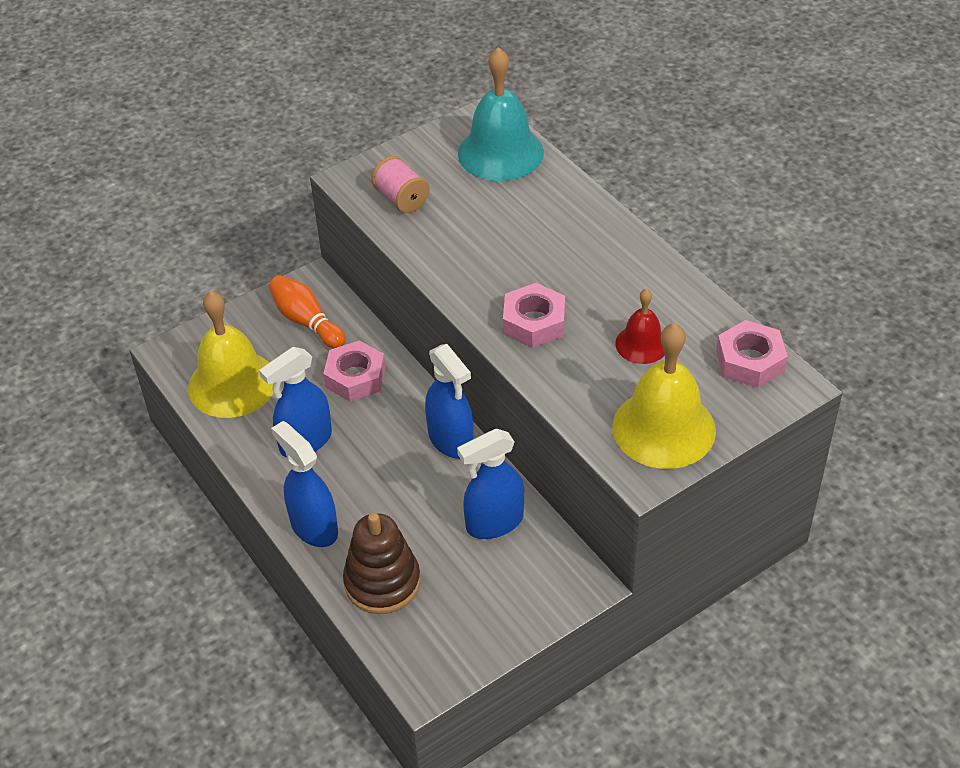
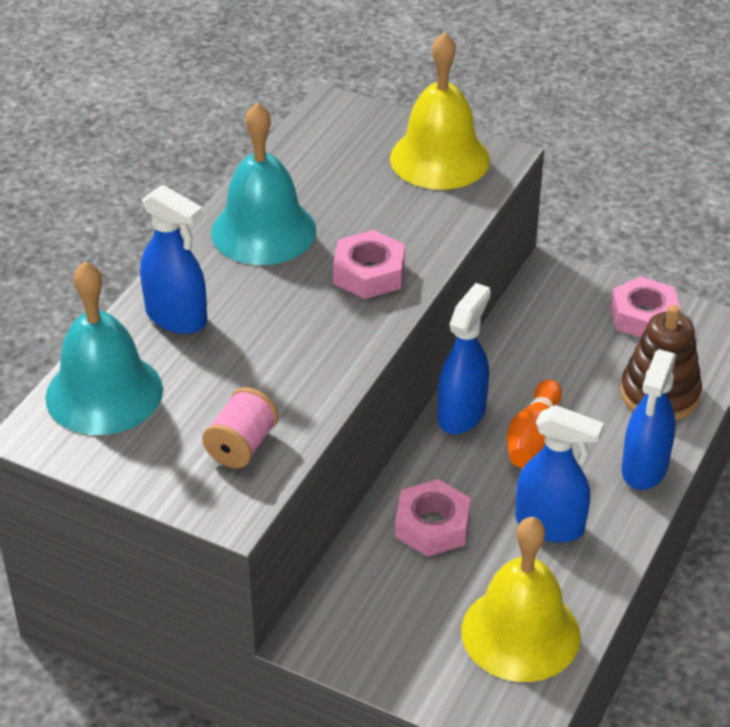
camera: 120 degrees left, 5 degrees down
(306, 321) = (378, 611): orange bowling pin -> orange bowling pin (533, 439)
(494, 523) = (534, 348): blue spray bottle -> blue spray bottle (177, 317)
(628, 280) = (263, 231): none -> turquoise bell
(642, 344) = (346, 198): red bell -> none
(750, 361) = (320, 133): pink nut -> pink nut (644, 316)

